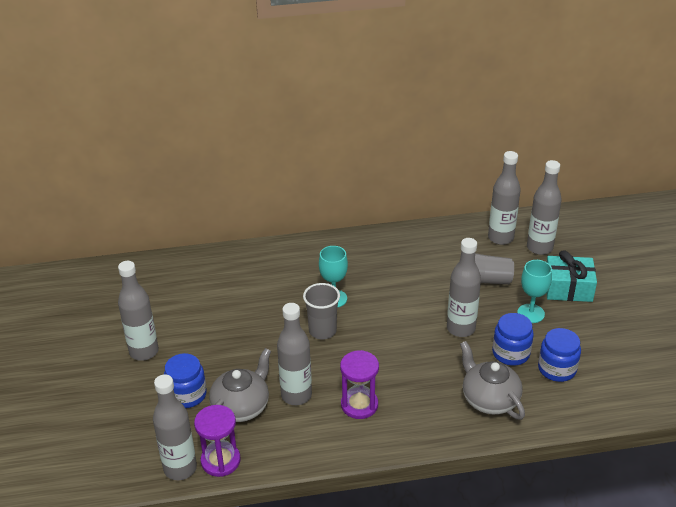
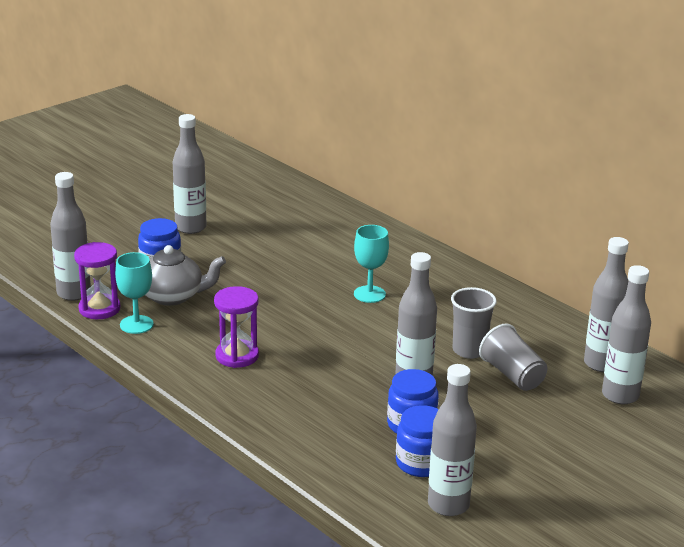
camera: 55 degrees right, 10 degrees down
(296, 395) = (215, 318): grey bottle -> grey bottle (448, 505)
(322, 331) = (316, 303): grey cup -> grey cup (469, 350)
(489, 399) = (325, 430): grey teapot -> none
(530, 313) = (493, 420): turquoise goblet -> turquoise goblet (136, 324)
(568, 288) = (571, 435): turquoise gift -> none

